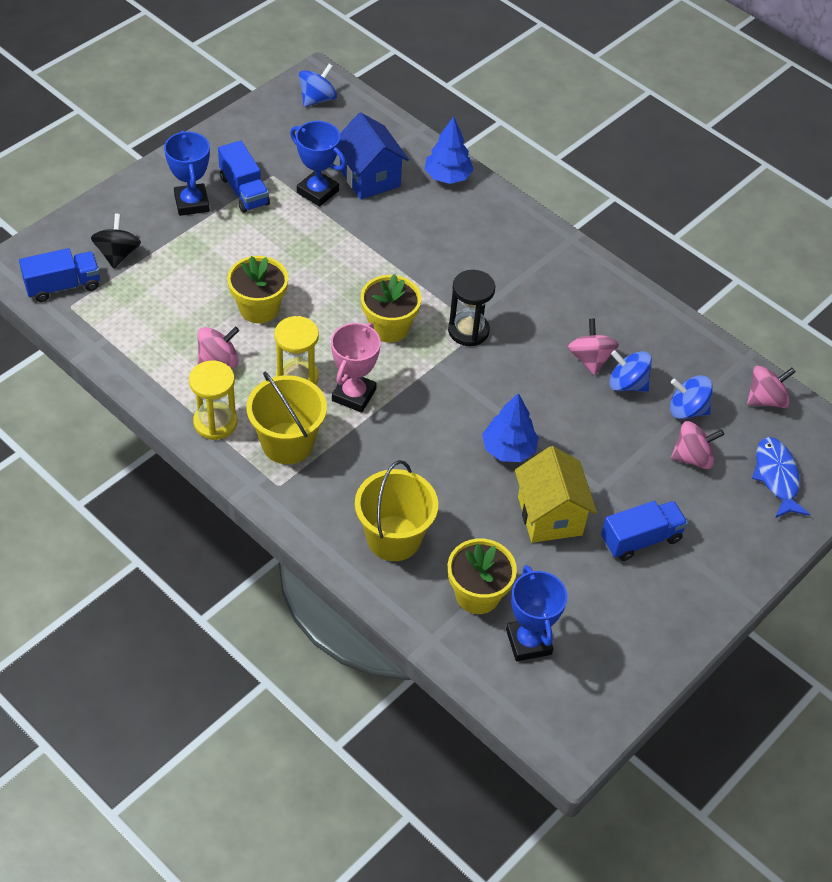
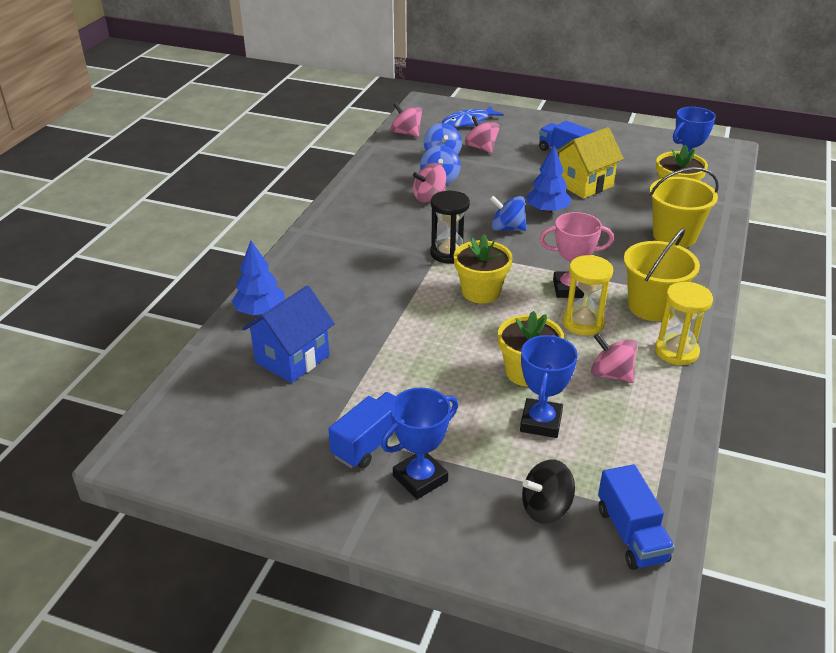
camera: 110 degrees left, 15 degrees down
(63, 286) = (631, 534): blue truck -> blue truck turned 150 degrees counterclockwise
(317, 99) = (175, 439): blue spinning top -> blue spinning top (507, 228)
(317, 192) = (336, 387): blue trophy -> blue trophy (541, 422)

